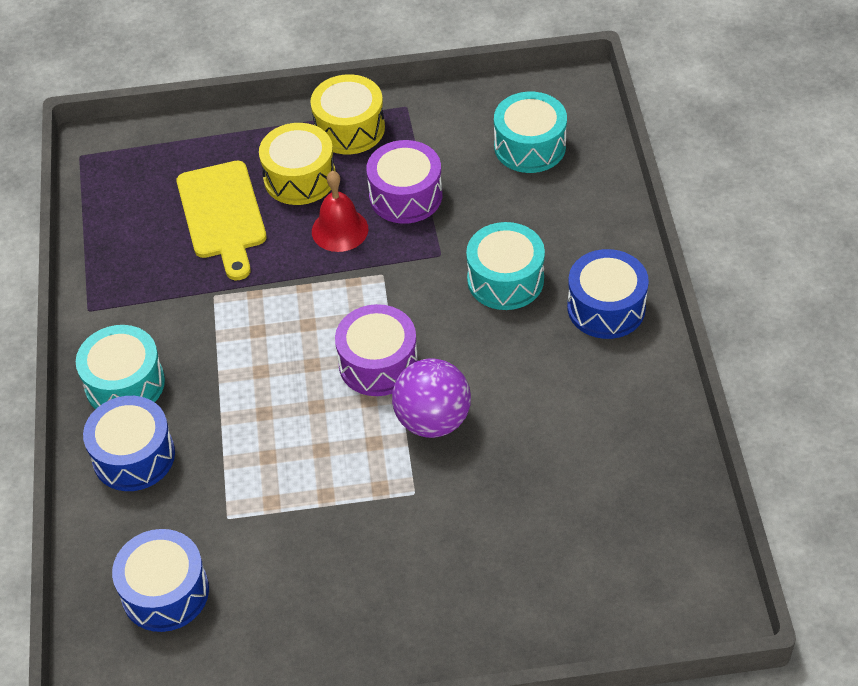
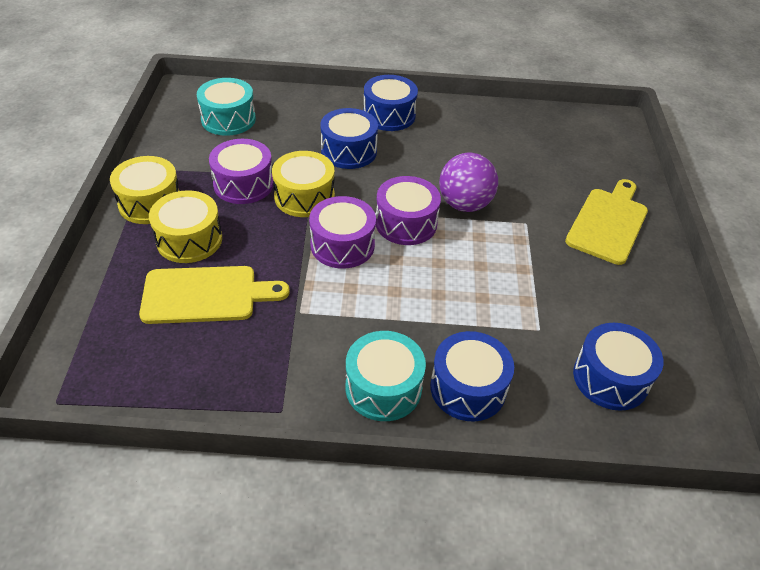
camera: 85 degrees left, 5 degrees down
(324, 309) = (342, 245): none -> purple drum
(340, 230) = (261, 224): red bell -> none
(399, 256) = (304, 197): none -> yellow drum
(441, 593) = (608, 223): none -> yellow cutting board
(505, 280) = (349, 151): turquoise drum -> blue drum

